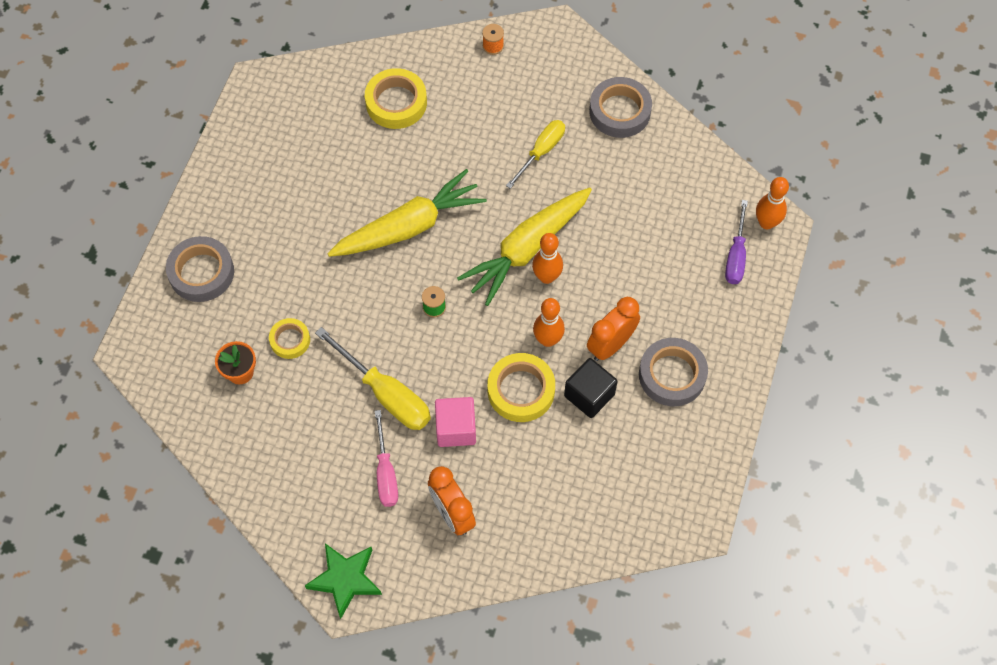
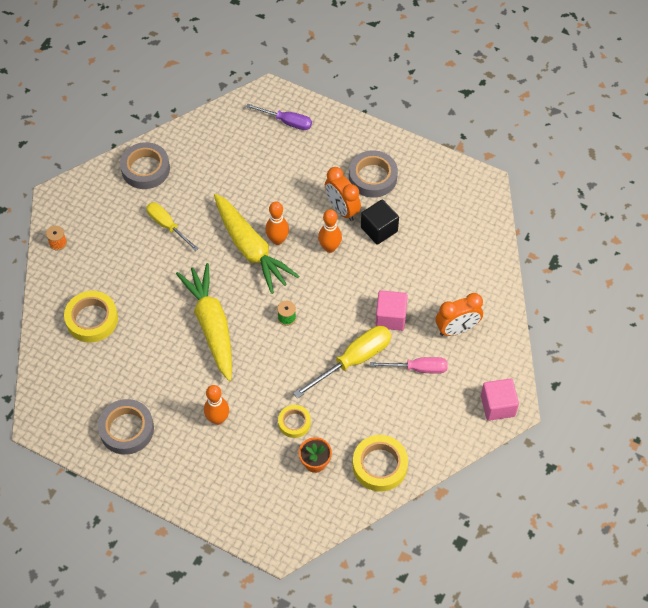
camera: 80 degrees left, 5 degrees down
(201, 272) = (217, 484): grey tape -> grey tape (126, 429)
(345, 579) = (497, 406): green star -> pink cube
(521, 390) = (367, 271): yellow tape -> yellow tape (380, 465)
(766, 223) = (265, 99): orange bowling pin -> orange bowling pin (218, 419)

